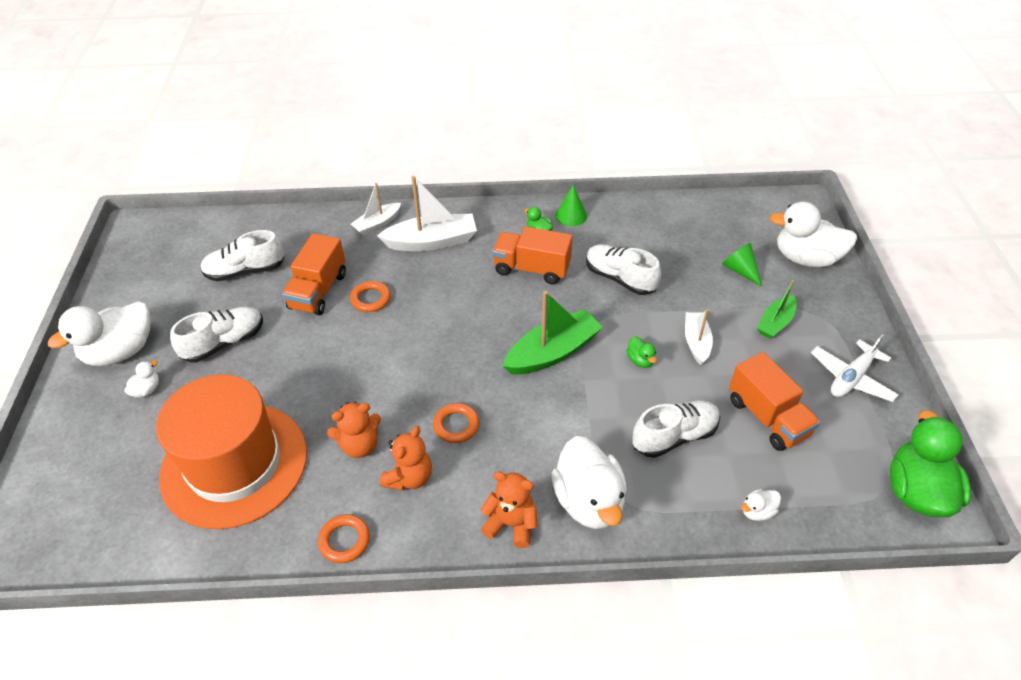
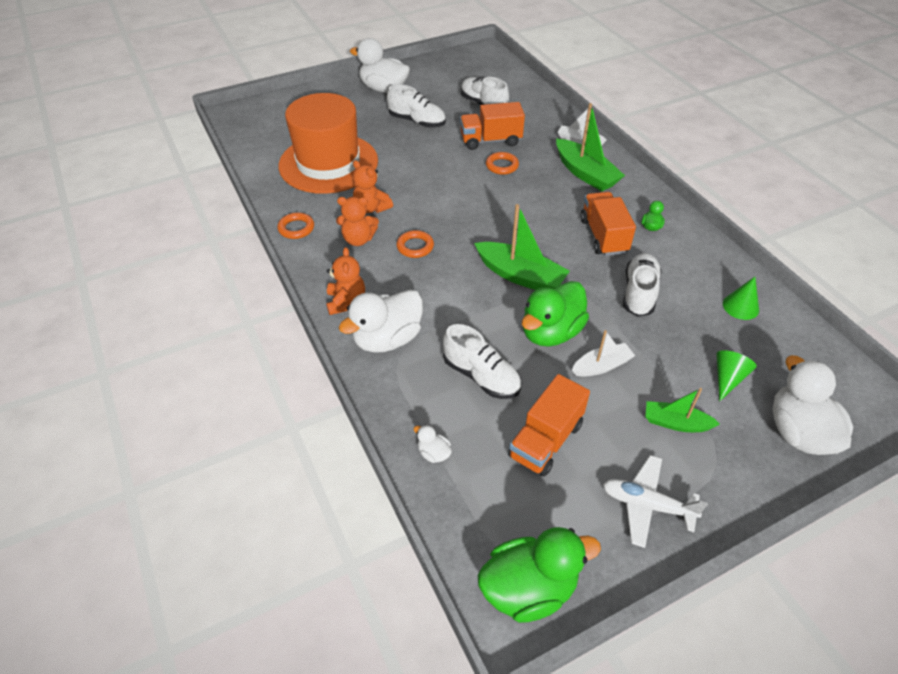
camera: 65 degrees right, 0 degrees up
(147, 390) = (362, 110): white duck -> none
(432, 241) = (585, 173): white boat -> green boat
(571, 215) = (691, 240): green cone -> green cone (740, 306)
(640, 360) = (551, 332): green duck -> green duck, size x2.31

